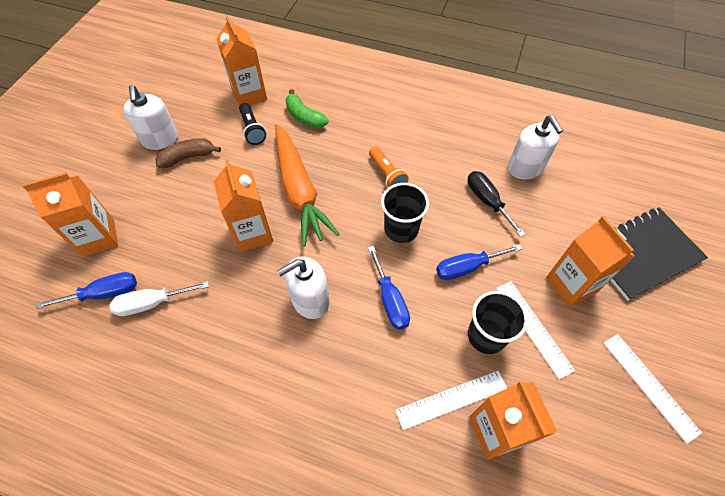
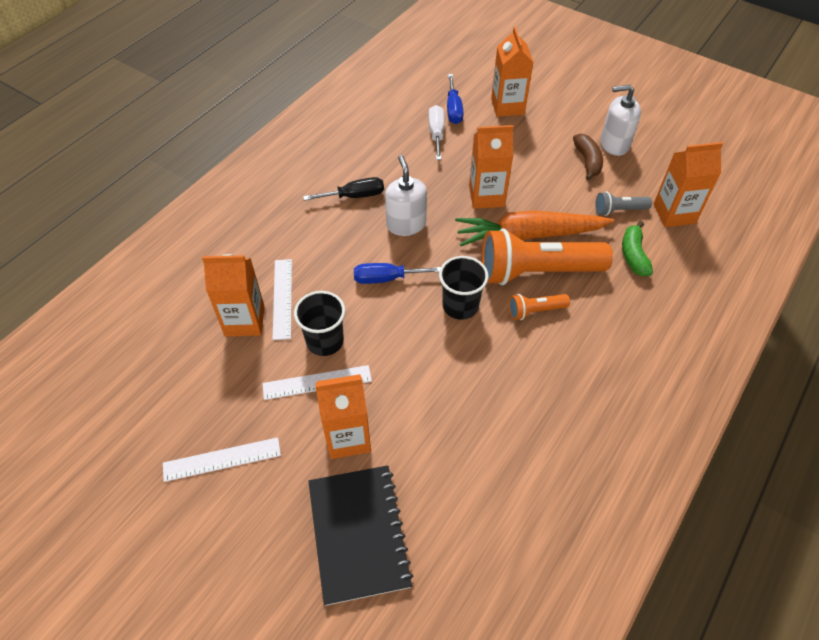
camera: 105 degrees right, 5 degrees down
(252, 129) = (619, 210): black flashlight -> grey flashlight
(304, 117) = (633, 255): green banana -> green banana turned 60 degrees counterclockwise
(342, 178) = (537, 271): none -> orange flashlight
(467, 267) = (399, 348): blue screwdriver -> none
(487, 201) = (476, 396): black screwdriver -> black screwdriver (354, 196)
(525, 168) = (516, 456): white soap dispenser -> none

